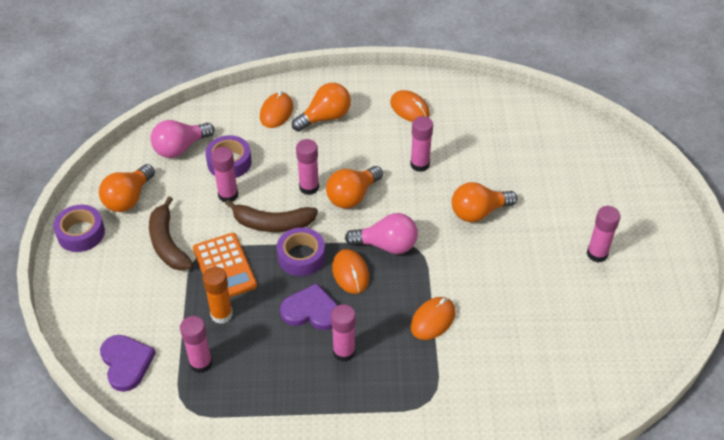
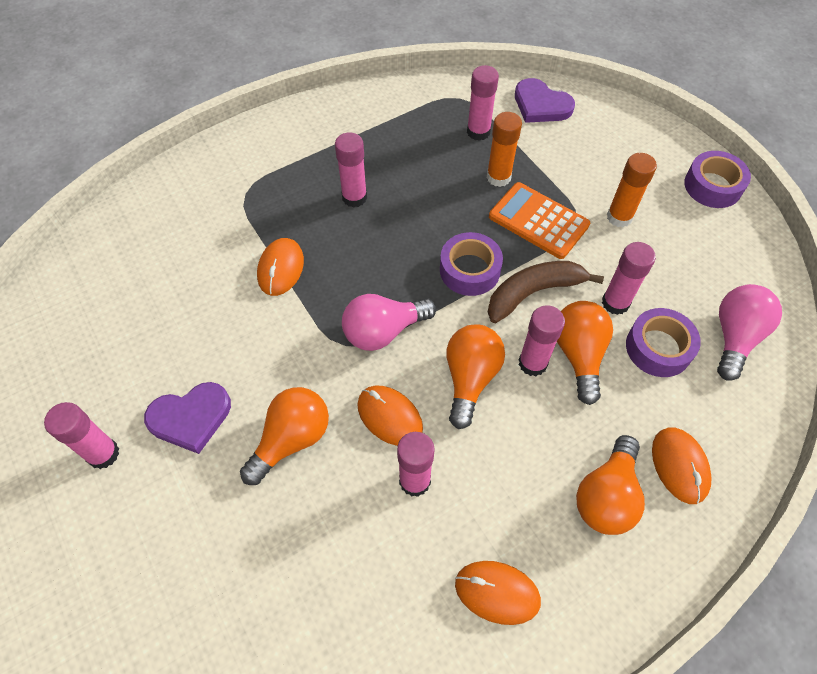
camera: 150 degrees right, 10 degrees up
(128, 198) = (714, 244): orange light bulb -> orange light bulb (578, 355)
(168, 243) = (619, 217): brown banana -> orange glue stick
(311, 311) = (415, 220): purple heart -> purple heart (190, 418)
(350, 273) = (402, 277): orange mouse -> orange mouse (389, 416)

